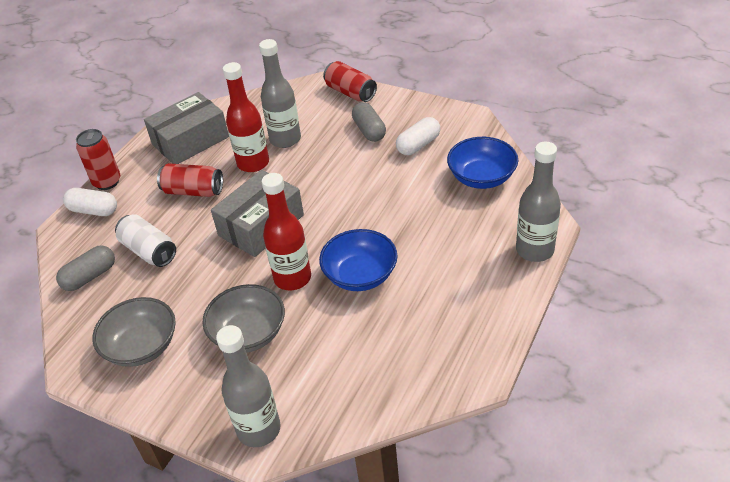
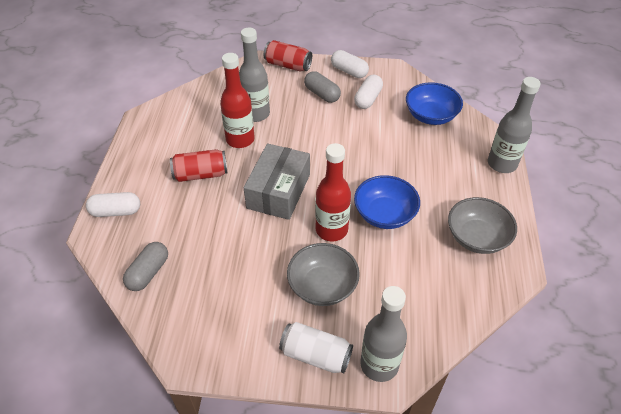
camera: 25 degrees left, 5 degrees up
(107, 182) = (113, 183): red can -> none
(142, 346) = (235, 323): grey bowl -> grey bowl (477, 237)
(149, 251) = (191, 236): white can -> white can (315, 355)
(190, 141) = (171, 130): grey box -> none
(415, 110) = (349, 71): none -> white capsule

